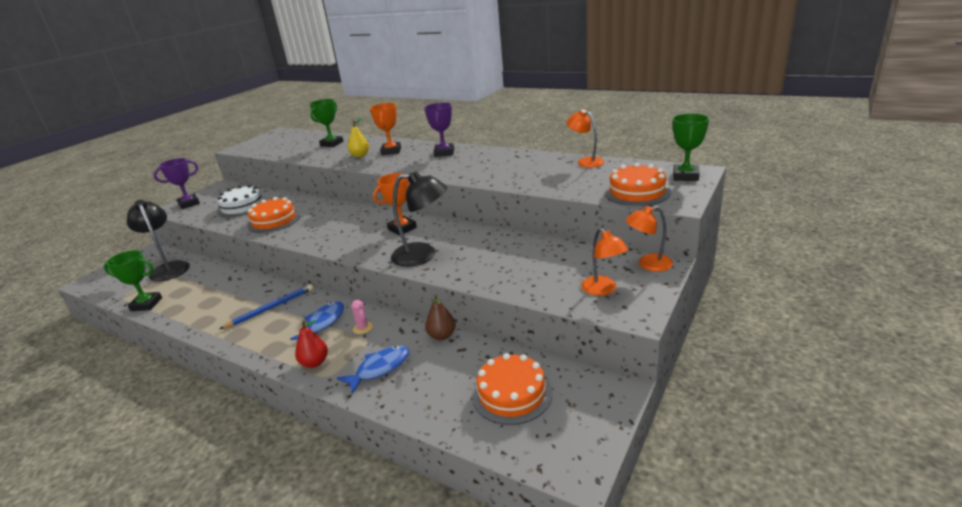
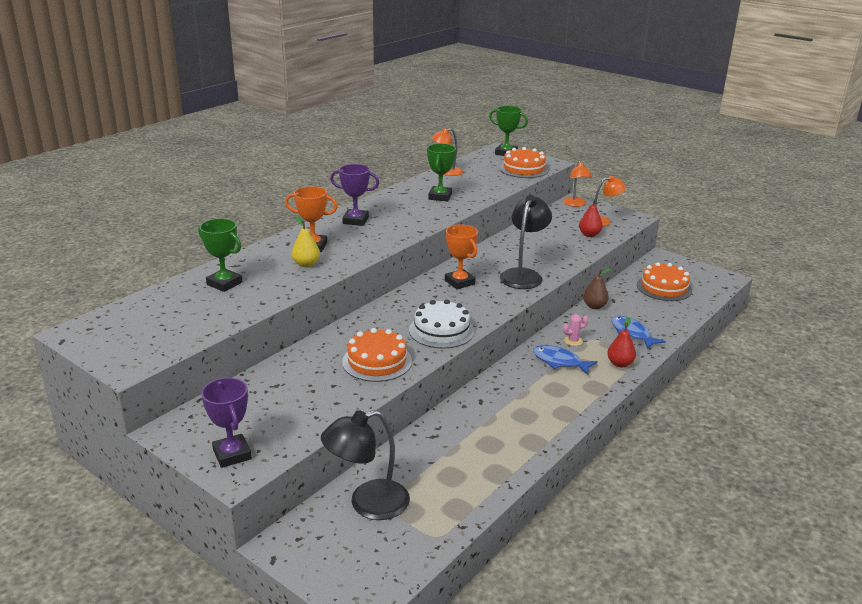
camera: 85 degrees left, 0 degrees up
(146, 304) = (472, 502): green trophy -> green trophy (440, 197)
(242, 206) = (299, 394): white cake -> white cake (441, 330)
(271, 308) = (521, 396): blue pencil -> none
(549, 283) = (589, 235): none -> red pear

